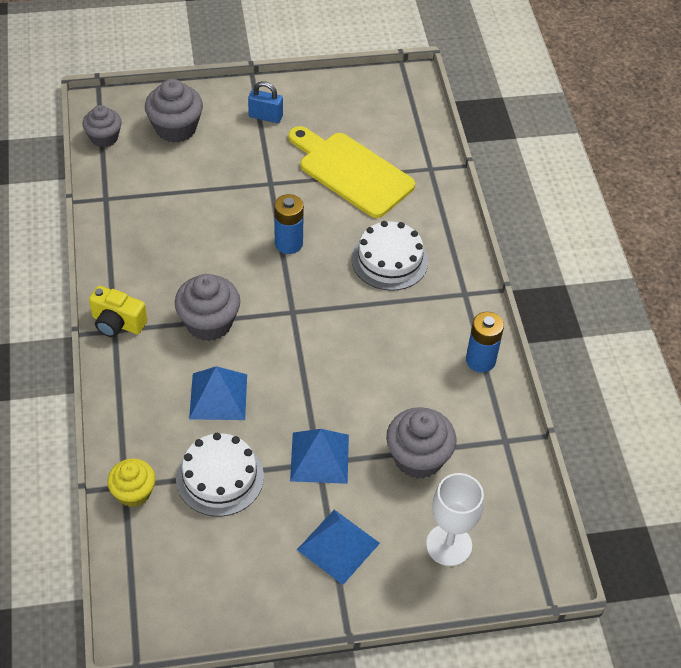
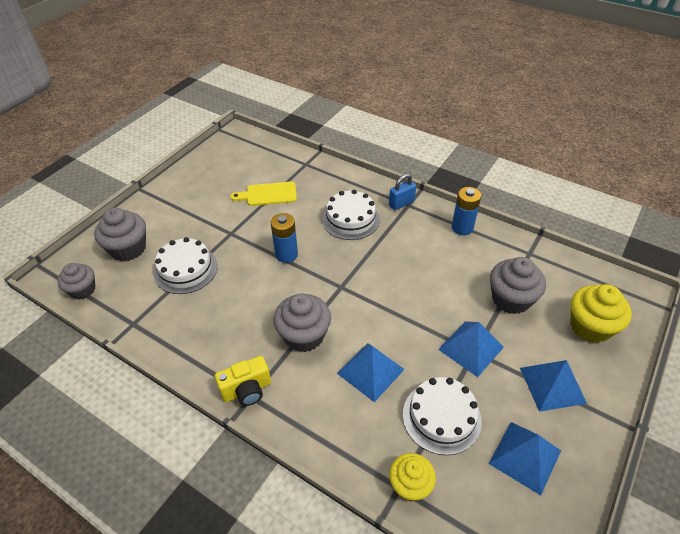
camera: 45 degrees left, 5 degrees down
(195, 186) = (186, 269): none -> white cake
(236, 562) = (525, 457): none -> blue pyramid
(265, 116) = (179, 203): blue padlock -> blue padlock (401, 203)
(351, 172) = (268, 194): yellow cutting board -> yellow cutting board, size x0.60
(449, 545) = (590, 327): white goblet -> yellow cupcake

